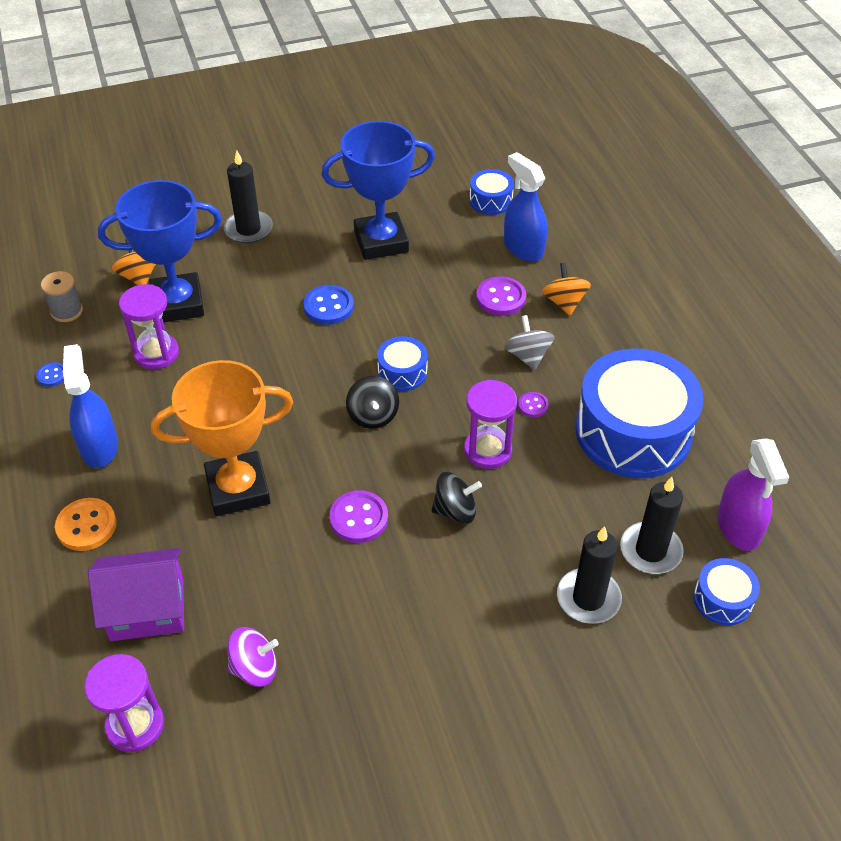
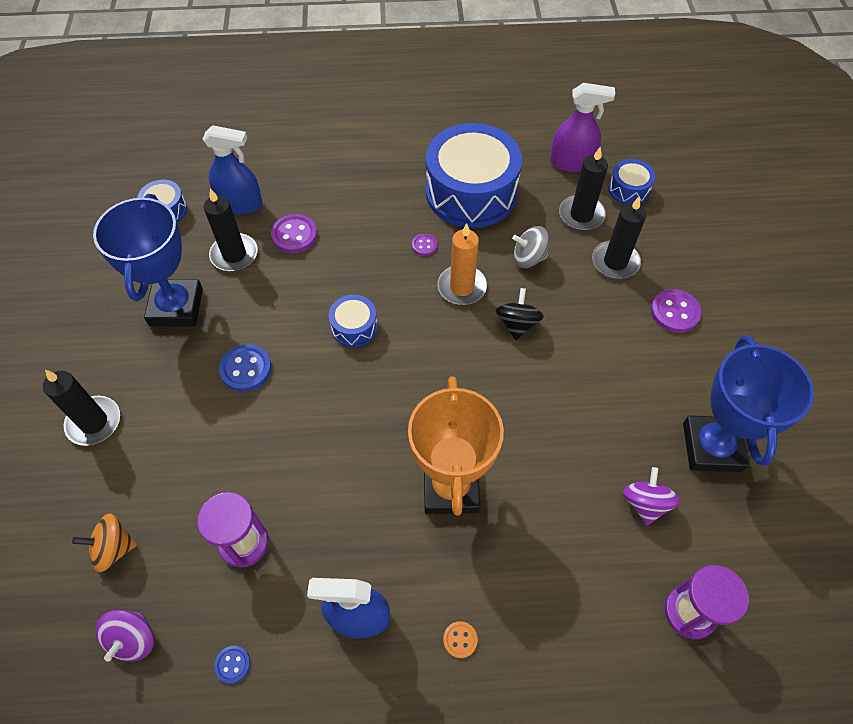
camera: 75 degrees left, 10 degrees up
(67, 311) = (133, 639): grey spool -> purple spinning top
(86, 526) = (460, 640): orange button -> orange button, size x0.56
(147, 609) = (571, 588): purple house -> none
(178, 303) = (177, 511): blue trophy -> blue trophy (711, 447)
(359, 518) = (508, 395): purple button -> purple button (675, 312)
(373, 415) = (397, 360): black spinning top -> none
(457, 262) = (234, 254): none -> black candle
(487, 450) = (462, 287): purple hourglass -> orange candle
(523, 248) = (240, 204): blue spray bottle -> blue spray bottle turned 150 degrees counterclockwise
(528, 356) = (369, 234): grey spinning top -> grey spinning top (528, 258)
(564, 302) = (318, 194): orange spinning top -> none

